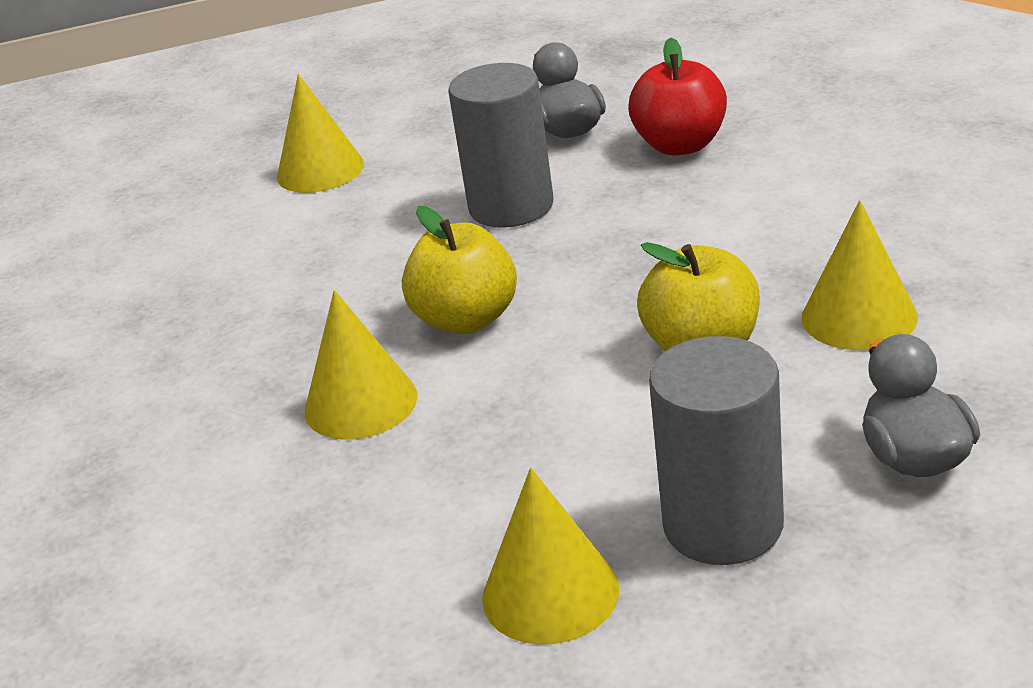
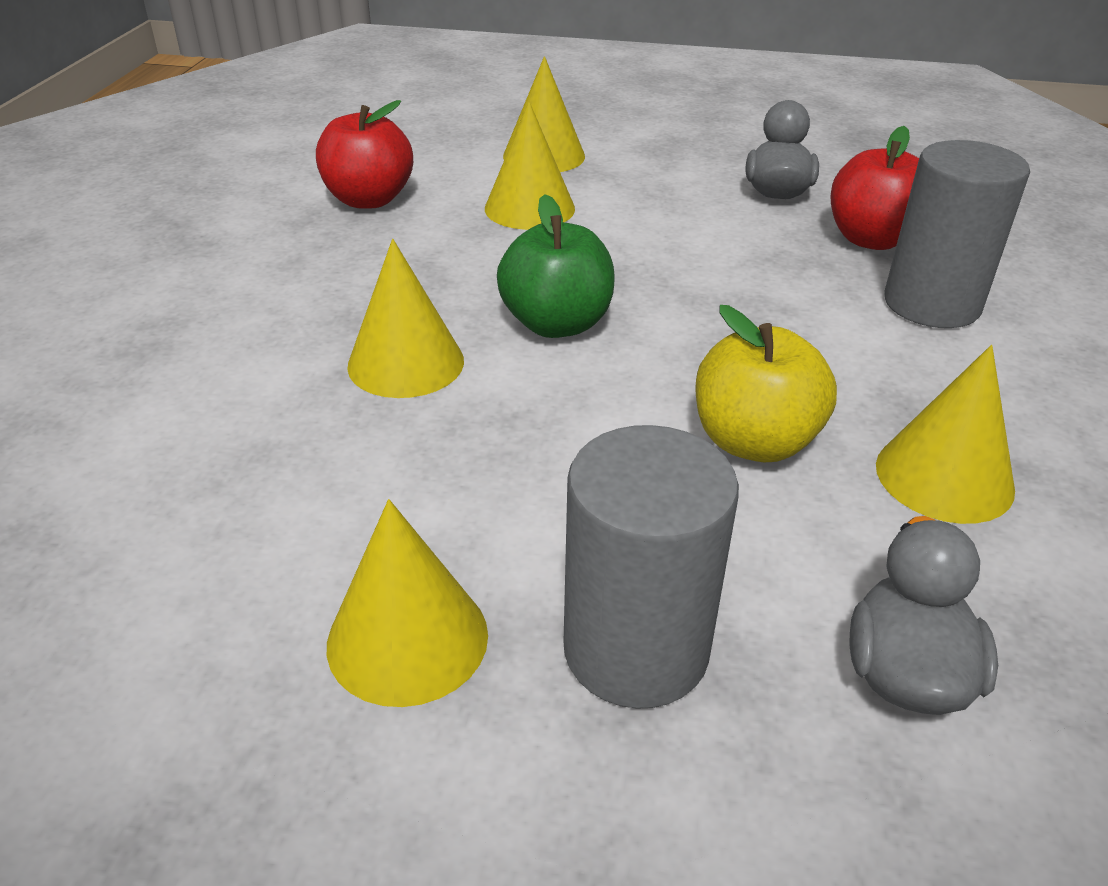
camera: 20 degrees right, 5 degrees up
(182, 275) = (369, 200): none -> red apple
(351, 226) = (529, 208): none -> yellow cone
(466, 319) = (556, 324): yellow apple -> green apple
(511, 206) = (675, 239): grey cylinder -> grey cylinder (931, 304)

